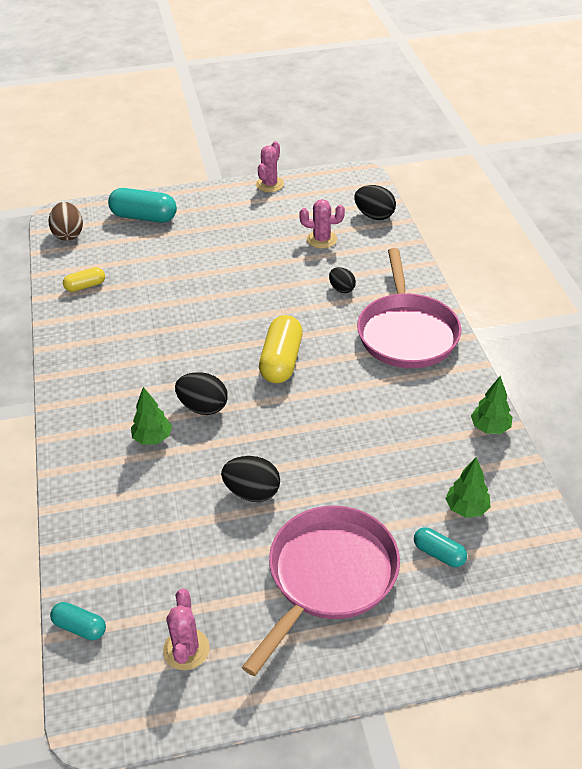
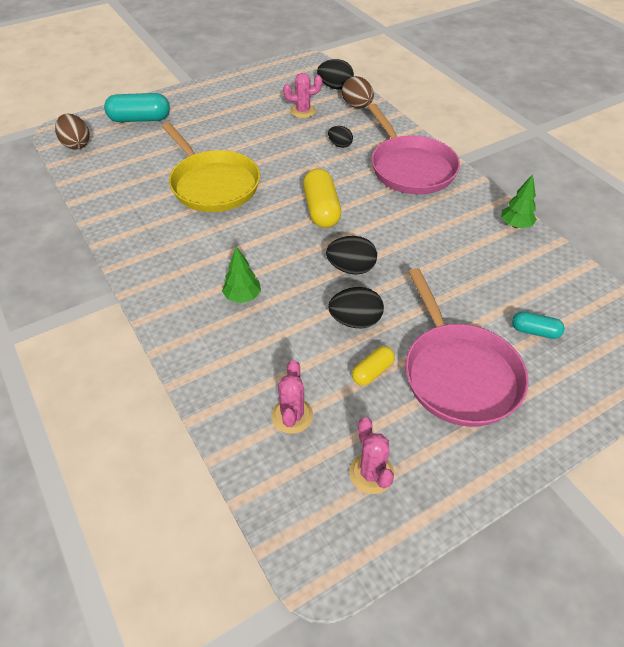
camera: 20 degrees left, 5 degrees up
(80, 627) = (261, 483): turquoise capsule -> none
(85, 286) = (113, 183): yellow capsule -> yellow capsule (372, 371)
(182, 308) = (213, 184): none -> yellow pan
(203, 407) = (274, 261): black egg -> black egg (351, 268)
(270, 184) = (237, 77): pink cactus -> pink cactus (292, 416)
(329, 576) = (458, 374): pink pan -> pink pan turned 150 degrees clockwise
(386, 244) = (357, 106): none -> brown egg
(466, 508) = (534, 290): green tree -> none

